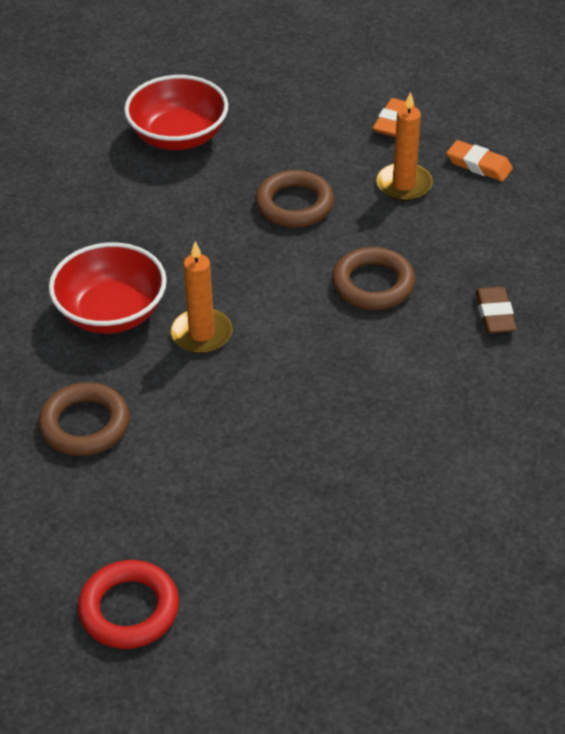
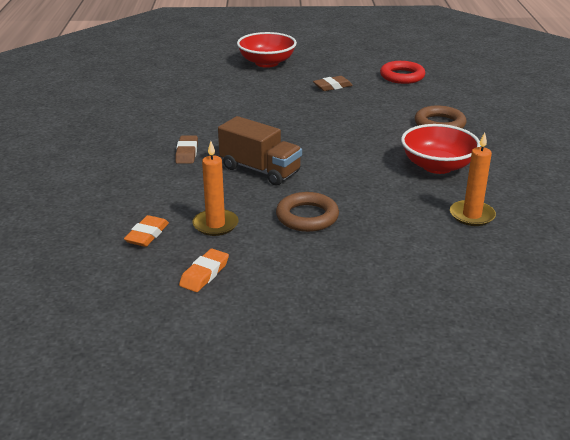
camera: 175 degrees left, 15 degrees down
(178, 136) = (408, 274): red bowl -> red bowl (267, 63)
(201, 334) = (376, 154): orange candle -> orange candle (472, 215)
(281, 548) = (332, 86): none -> brown eraser
(373, 284) = (260, 170): brown ring -> brown truck
(479, 165) = (147, 235): orange eraser -> orange eraser turned 75 degrees clockwise

